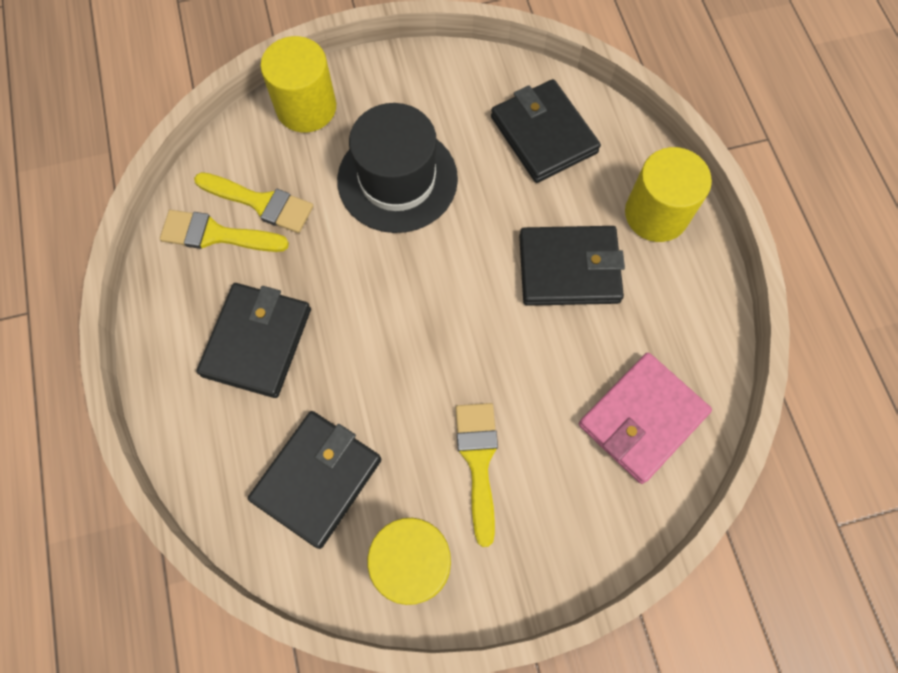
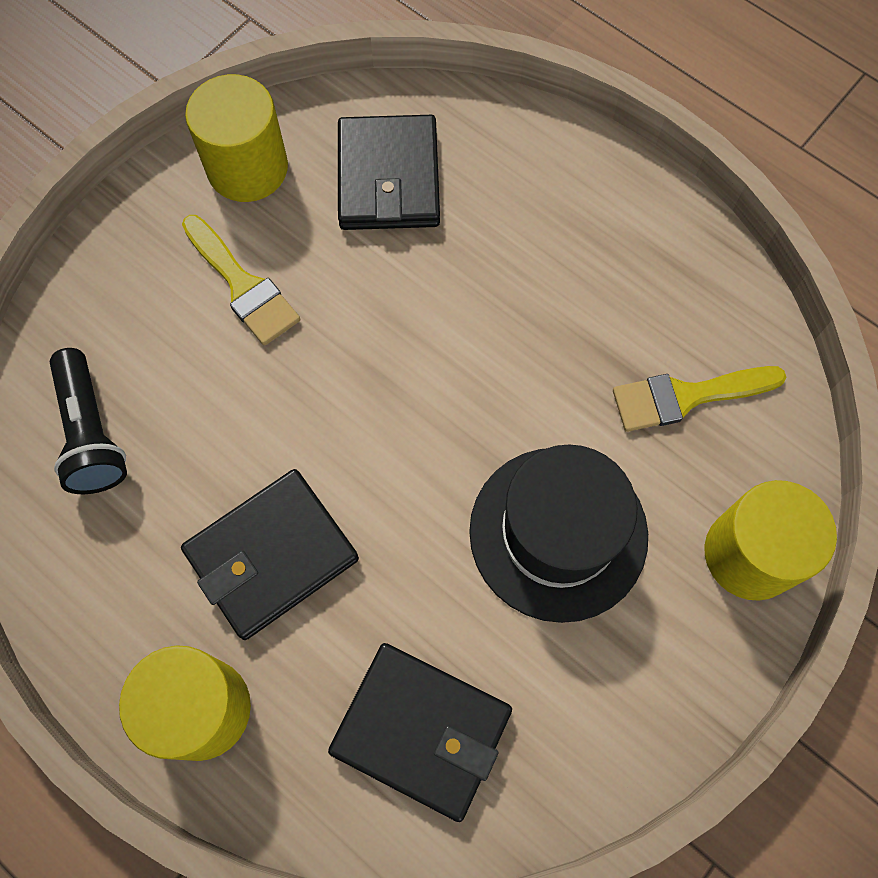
camera: 145 degrees right, 0 degrees up
(216, 234) = (698, 330): yellow brush -> none
(257, 342) = (552, 255): black wallet -> none
(642, 419) = (91, 433): pink wallet -> black flashlight

